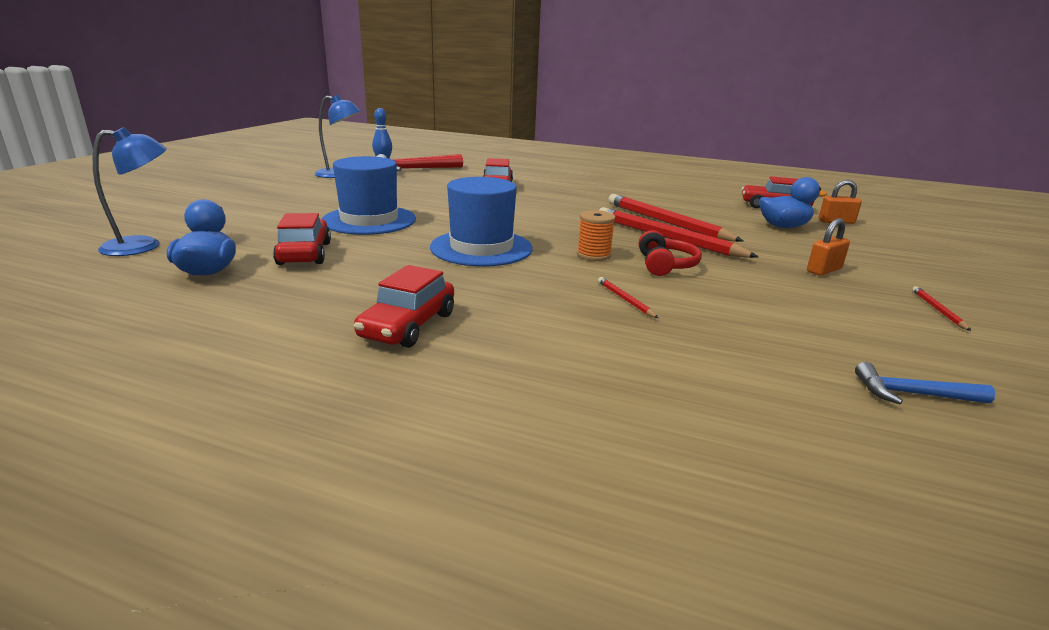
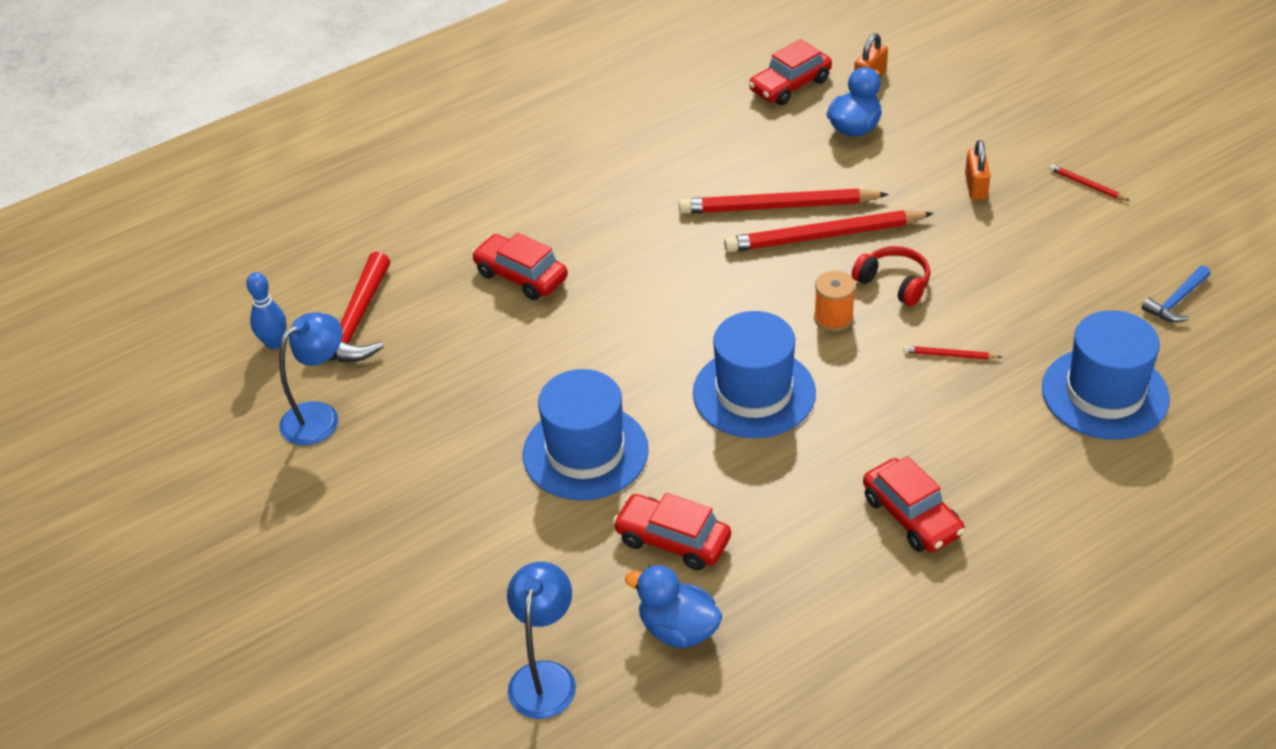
camera: 50 degrees left, 20 degrees up
(703, 384) = (1105, 393): none -> blue hat

